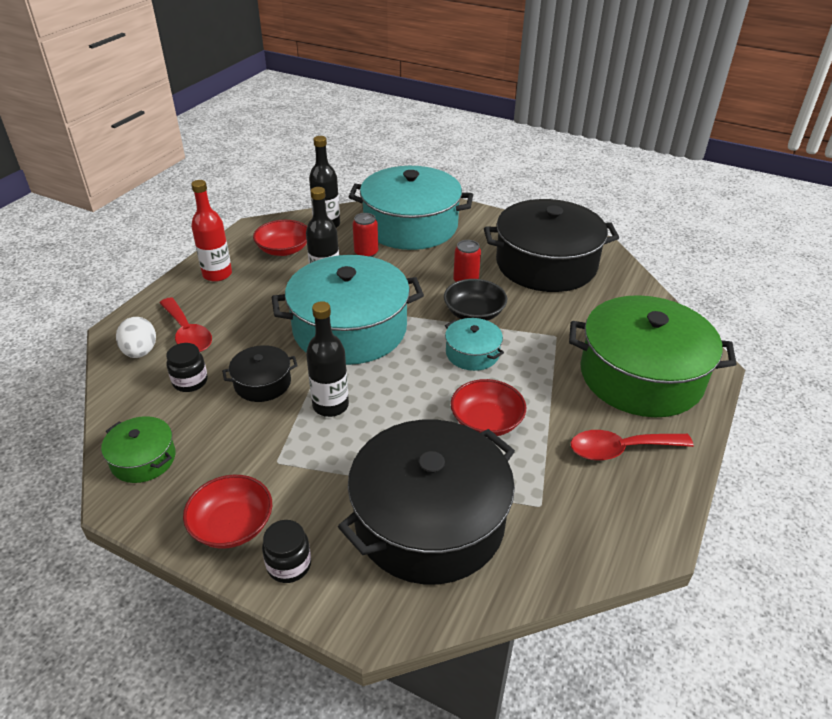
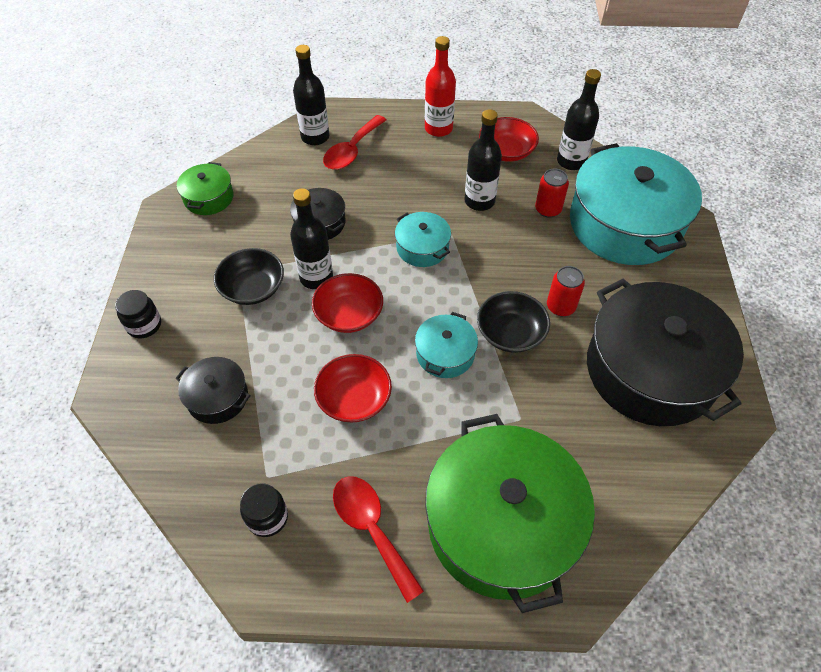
camera: 65 degrees right, 15 degrees up
(140, 352) = (315, 137): white egg -> black bottle
(190, 381) = (298, 181): black jar -> black jar (267, 517)
(232, 525) = (168, 276): red bowl -> red bowl (349, 314)
(307, 456) = (253, 288): none -> black bowl
(350, 329) = (422, 247): turquoise pot -> turquoise pot, size x0.46
(429, 521) = (217, 397): black pot -> black pot, size x0.46

